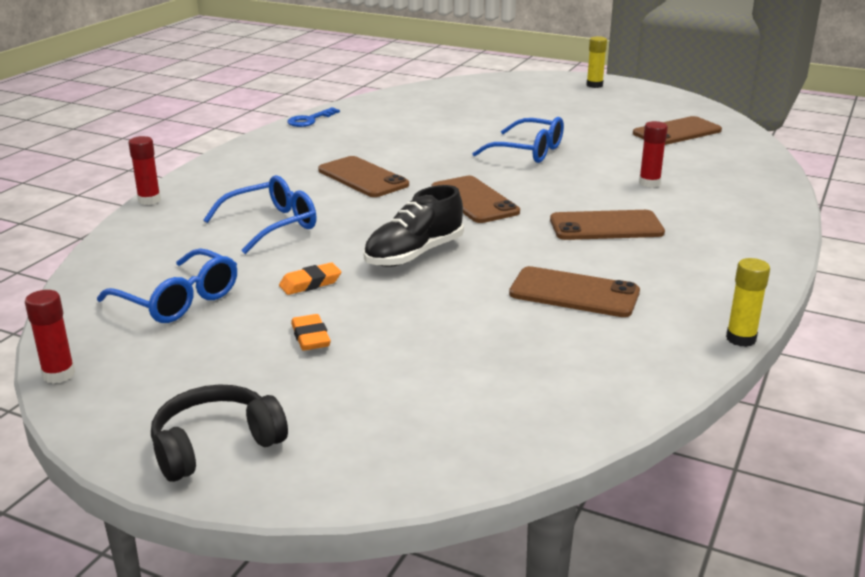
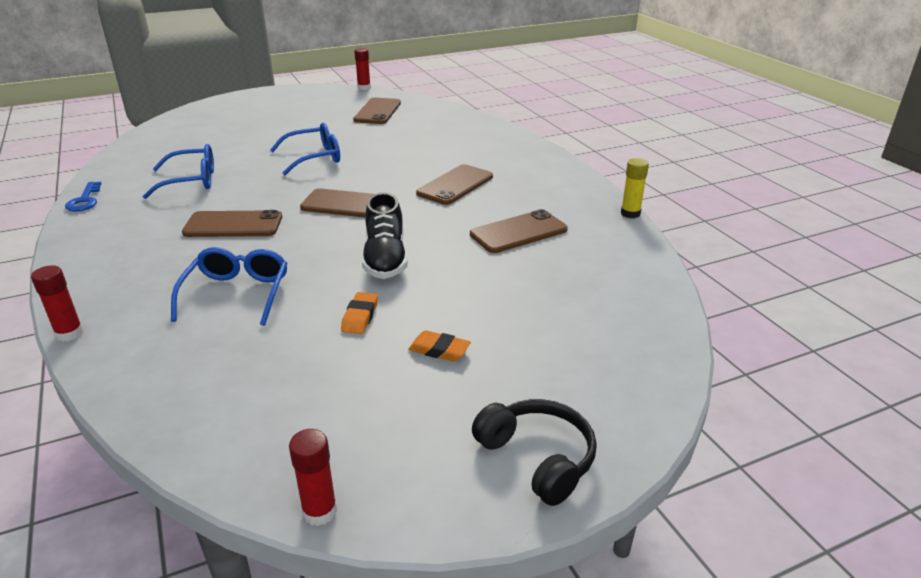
camera: 50 degrees left, 5 degrees up
(179, 300) = (288, 390): blue glasses -> blue glasses (191, 181)
(215, 445) = (537, 458): black headphones -> black headphones turned 135 degrees clockwise
(594, 85) = (266, 97): yellow glue stick -> none
(649, 183) = (425, 149): red glue stick -> red glue stick (364, 88)

